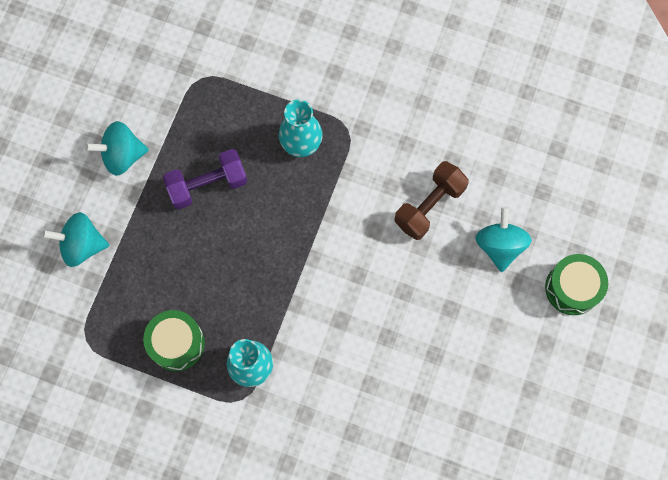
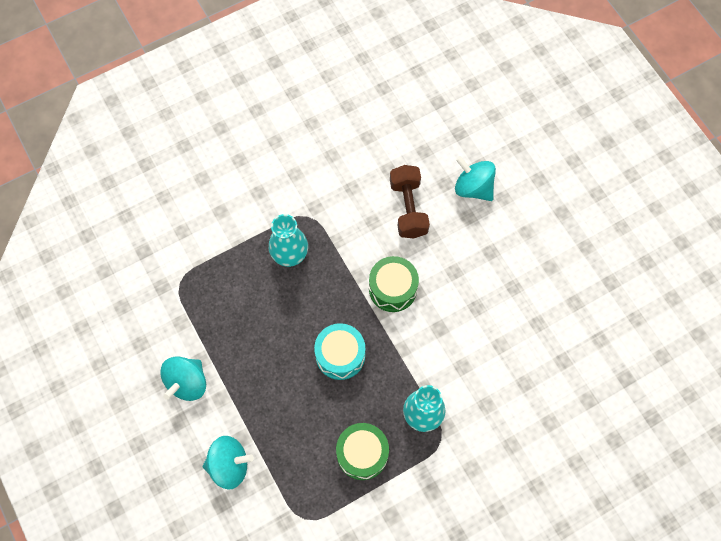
camera: 50 degrees left, 5 degrees down
(82, 245) = (229, 465): turquoise spinning top -> turquoise spinning top turned 135 degrees counterclockwise
(207, 185) = (264, 340): purple dumbbell -> none
(246, 257) = (340, 355): none -> turquoise drum
(572, 288) = (539, 167): green drum -> green drum (392, 289)

